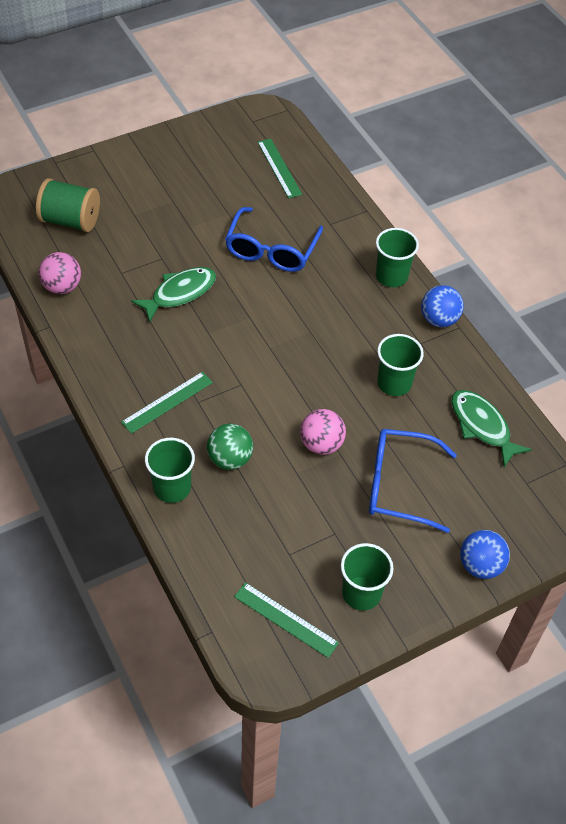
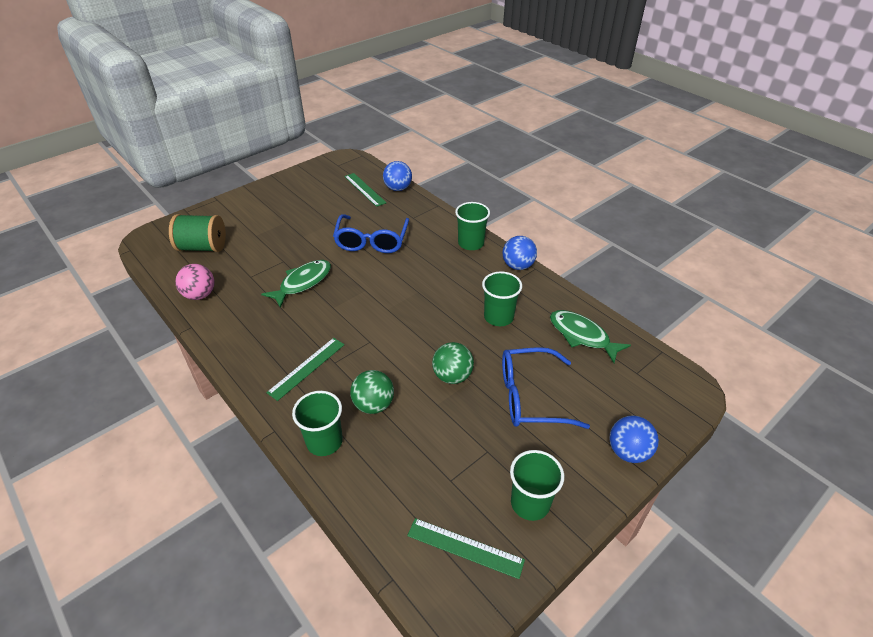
camera: 10 degrees left, 10 degrees down
(321, 444) = (452, 376): pink ball -> green ball
(322, 174) = (398, 188): none -> blue ball

